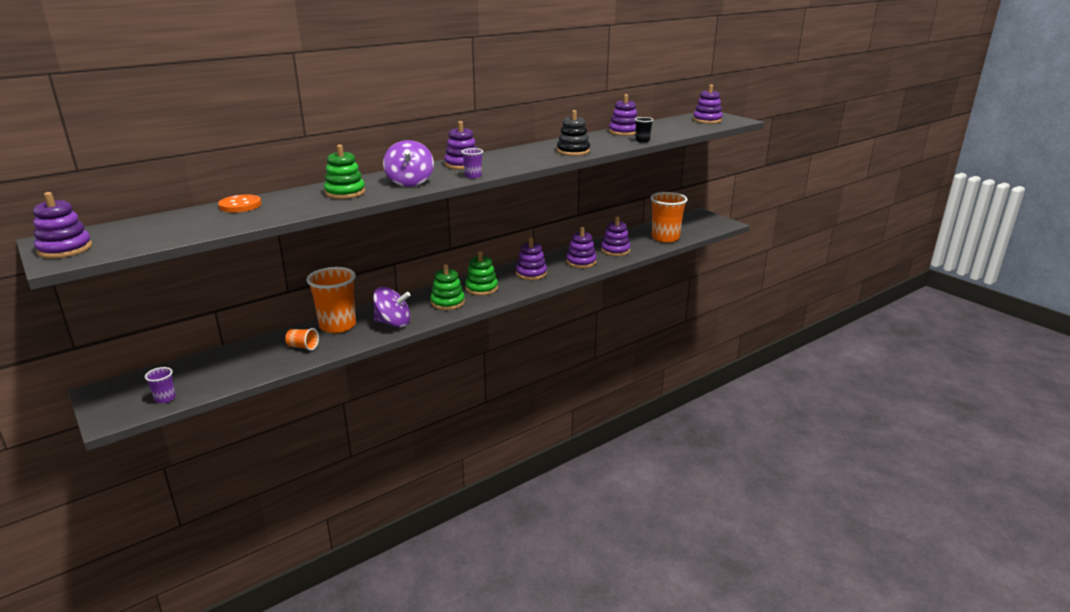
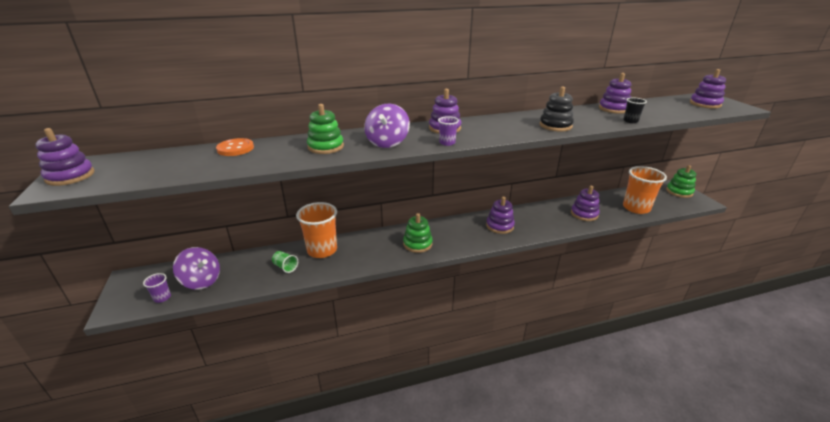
camera: 20 degrees right, 5 degrees up
(303, 347) = (285, 267): orange cup -> green cup
(393, 323) = (365, 257): purple spinning top -> purple spinning top (201, 281)
(481, 288) = (451, 234): green stacking toy -> green stacking toy (679, 192)
(581, 262) = (548, 221): purple stacking toy -> none

